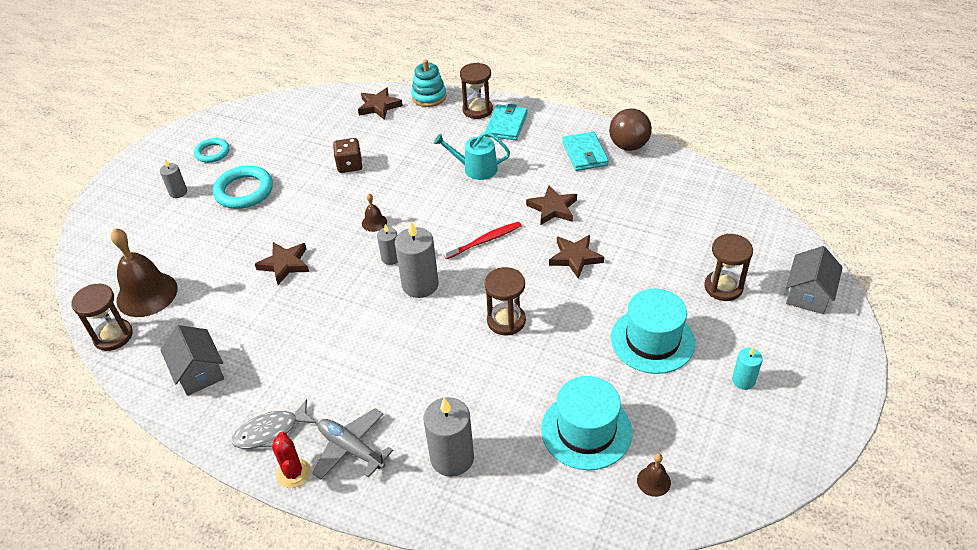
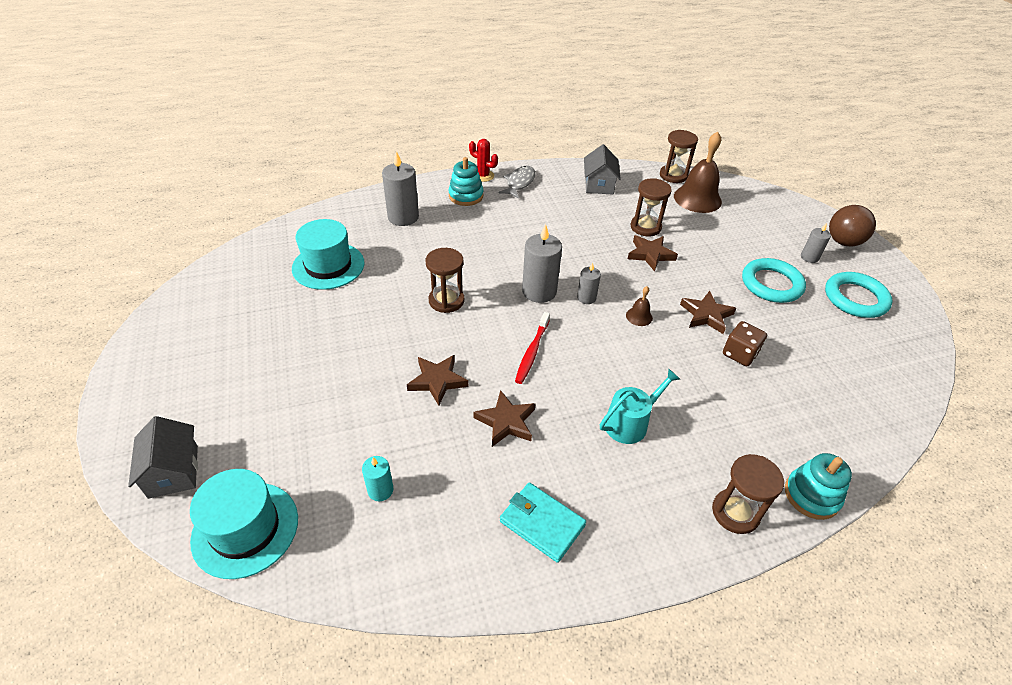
camera: 135 degrees right, 0 degrees up
(199, 372) = (599, 184): grey house -> grey house turned 75 degrees clockwise
(212, 152) = (855, 298): turquoise ring -> turquoise ring, size x1.61
(351, 448) = (466, 196): grey plane -> turquoise stacking toy
(379, 106) = (832, 442): brown star -> brown star (706, 315)
(506, 125) = (676, 510): turquoise wallet -> none
(628, 146) = (501, 577): brown ball -> brown ball (843, 242)
(652, 340) = (315, 345): turquoise hat -> turquoise hat (245, 529)
(653, 481) = (264, 261): brown bell -> none
(723, 287) = (272, 429): brown hourglass -> brown hourglass (645, 227)
(743, 380) = (220, 352): turquoise candle -> turquoise candle (380, 490)

